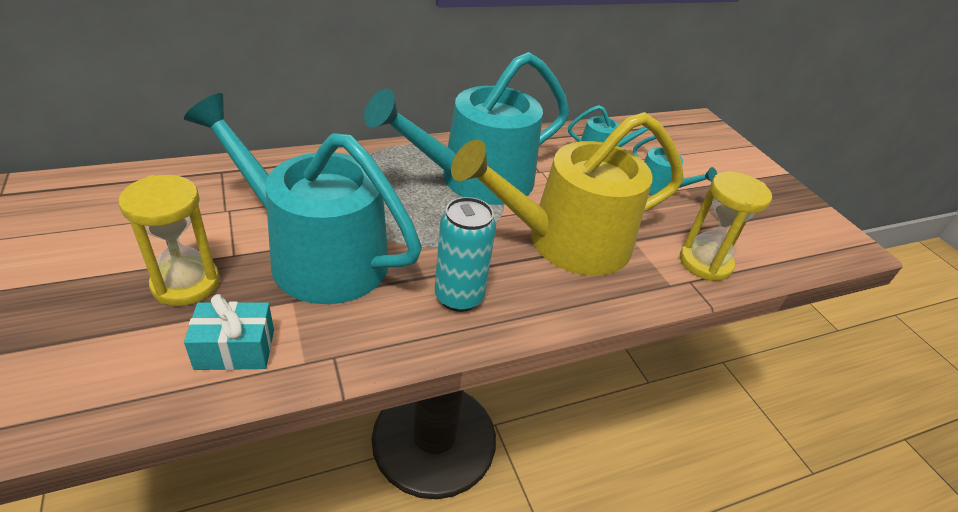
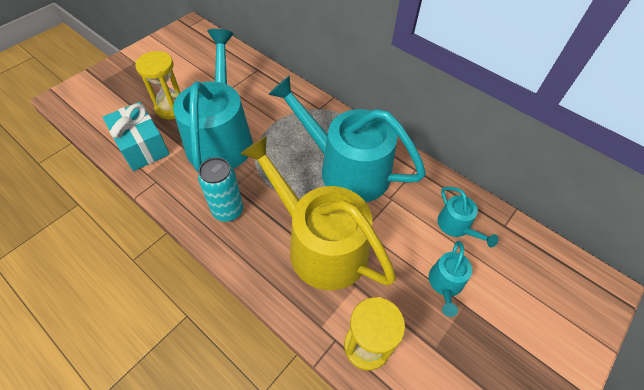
camera: 65 degrees right, 15 degrees up
(235, 349) = (142, 146): turquoise gift -> turquoise gift, size x1.50

